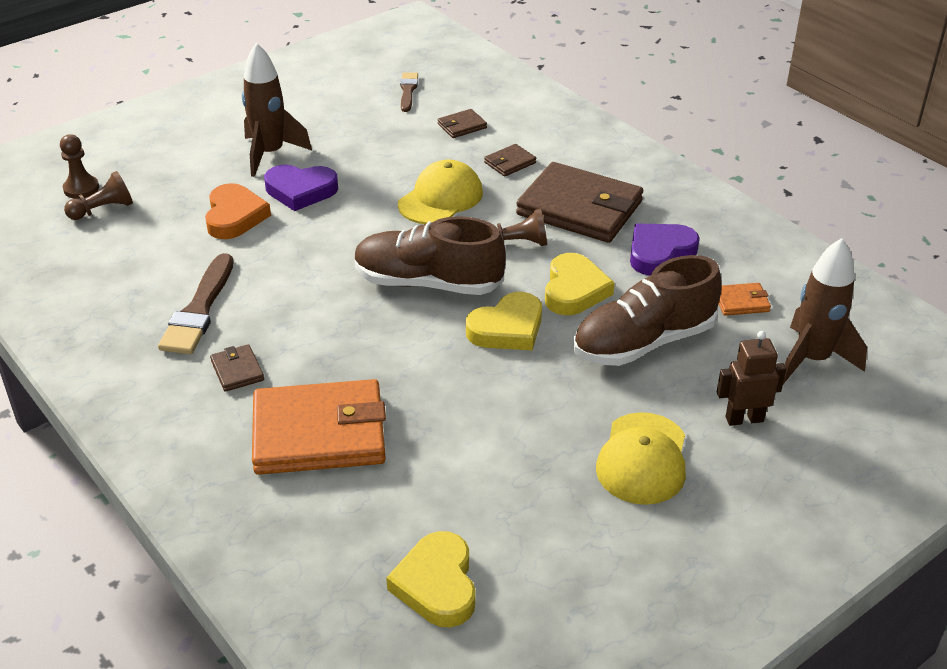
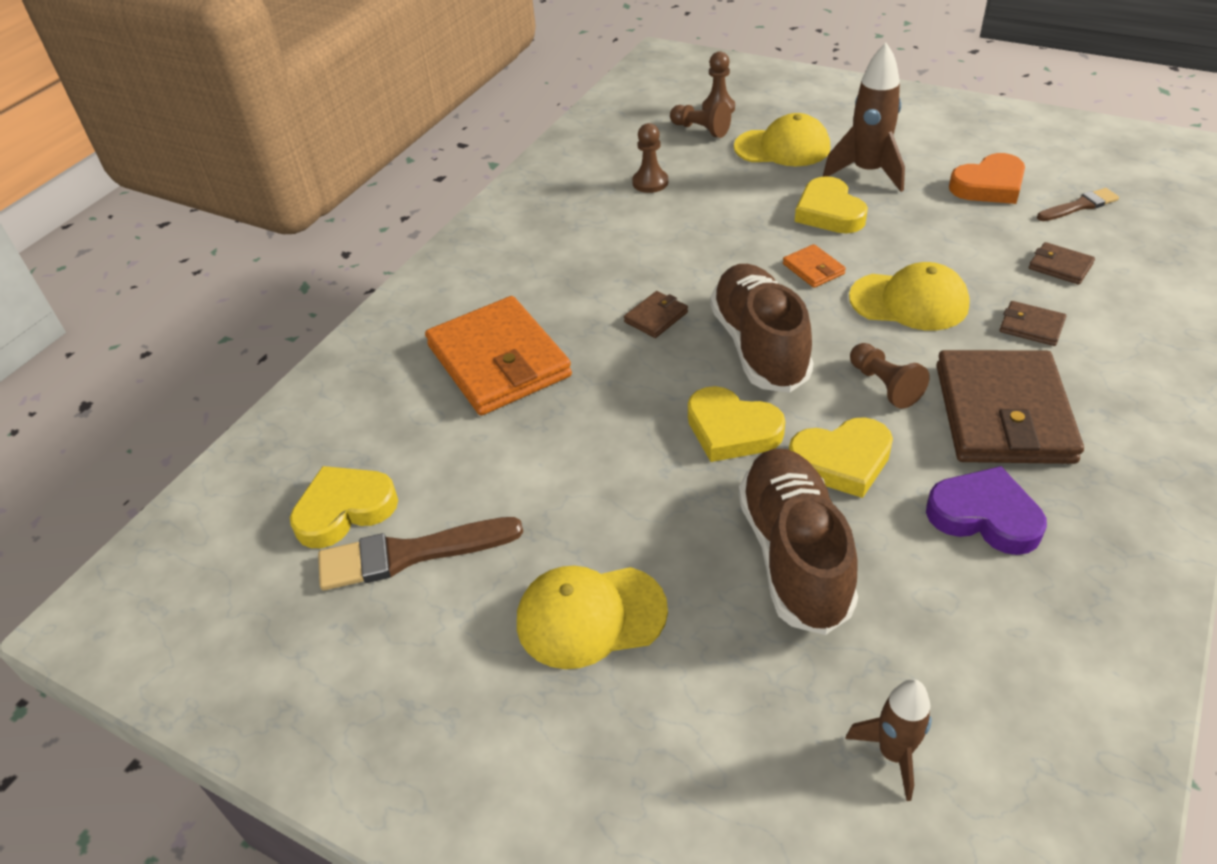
camera: 70 degrees right, 5 degrees up
(151, 265) = (650, 182): none -> brown pawn
(186, 179) = (782, 147): none -> yellow cap
(199, 310) = (612, 231): brown brush -> brown brush (410, 554)
(234, 216) = (754, 194): orange heart -> orange heart (989, 185)
(237, 370) = (549, 283): brown wallet -> brown wallet (656, 317)
(301, 191) = (829, 212): purple heart -> yellow heart
(643, 342) = (794, 554): brown shoe -> brown shoe turned 45 degrees clockwise
(741, 302) = (955, 633): orange wallet -> orange wallet (813, 269)
(744, 419) = (718, 701): brown robot -> none
(812, 359) = (893, 753): brown rocket -> brown rocket, size x0.61

